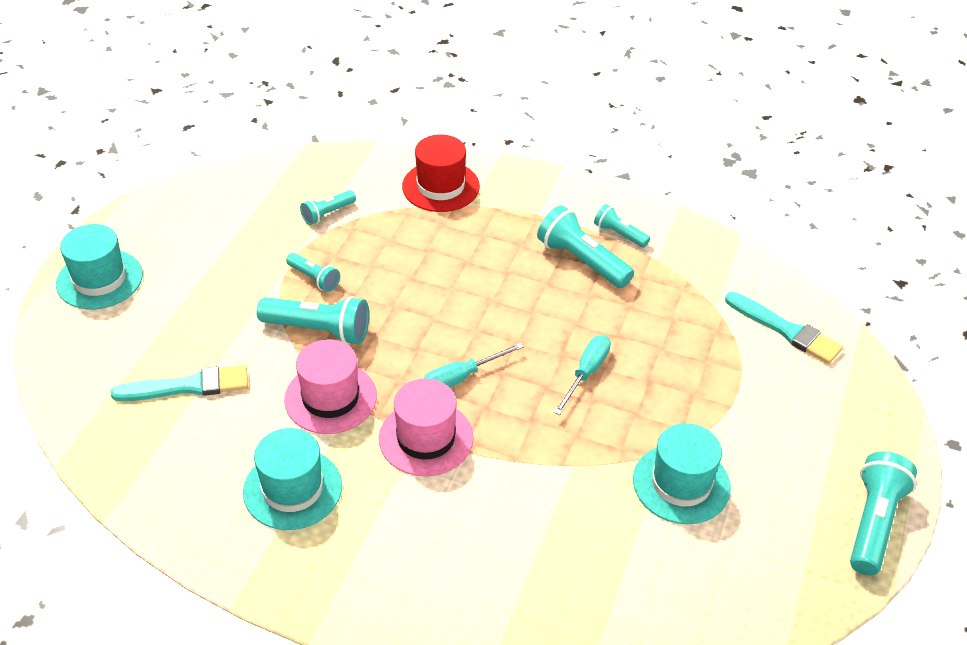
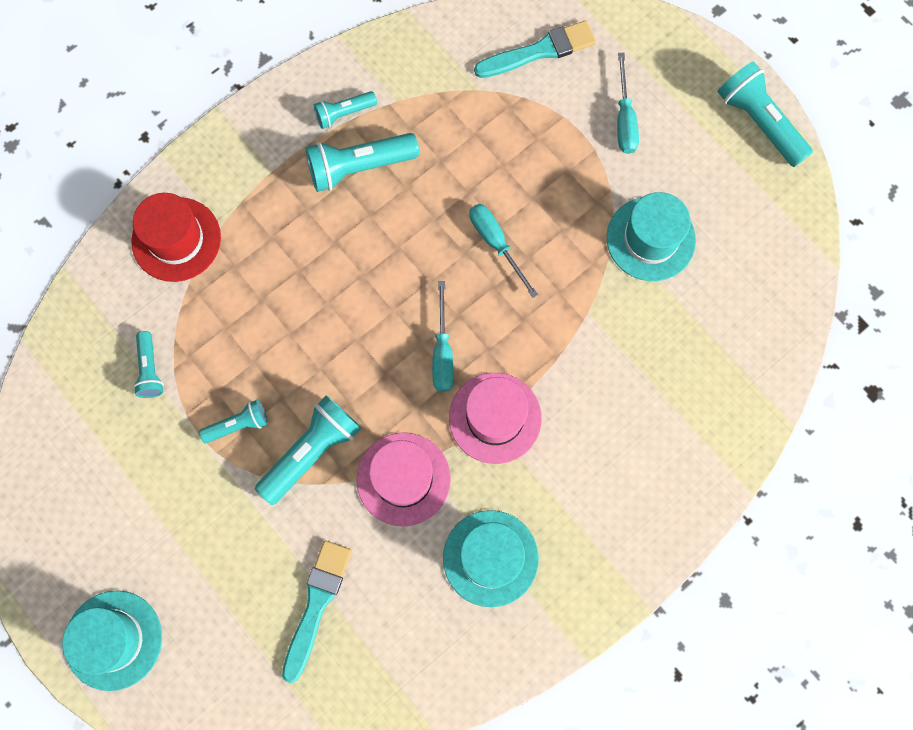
camera: 60 degrees left, 30 degrees up
(779, 415) = (624, 119): none -> turquoise screwdriver

